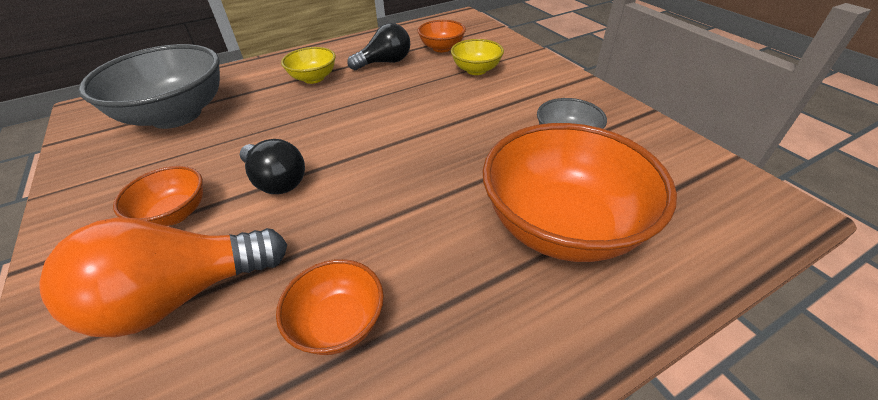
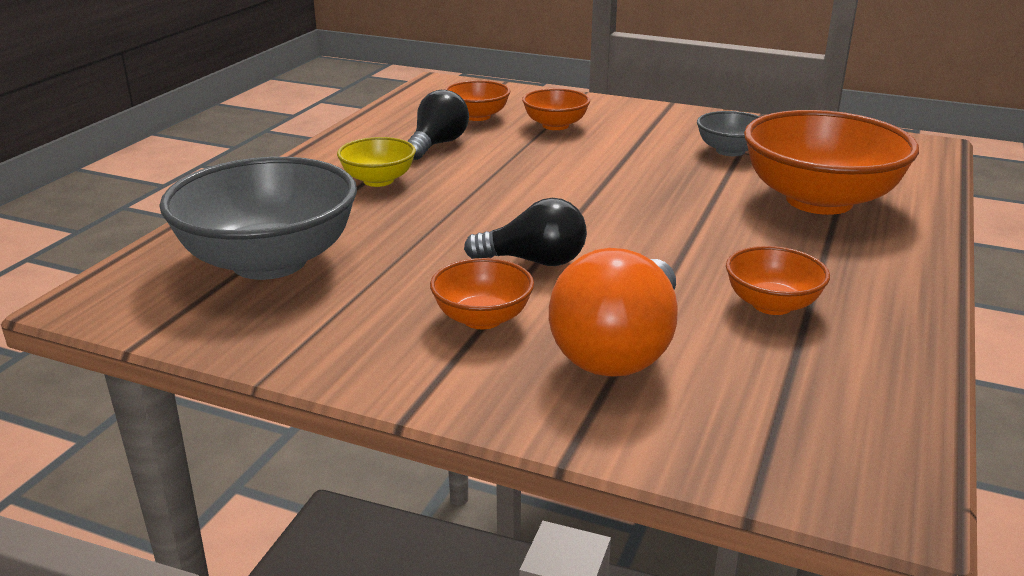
camera: 40 degrees left, 15 degrees down
(476, 70) = (555, 125): yellow bowl -> orange bowl

